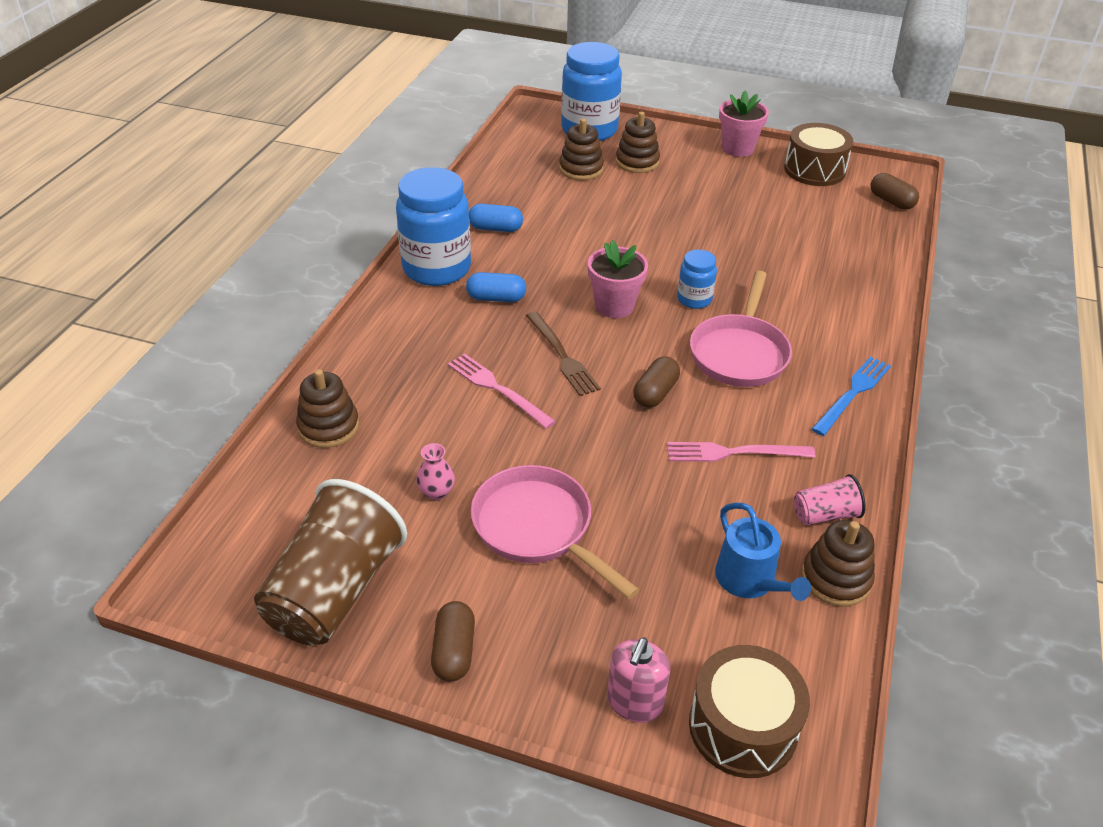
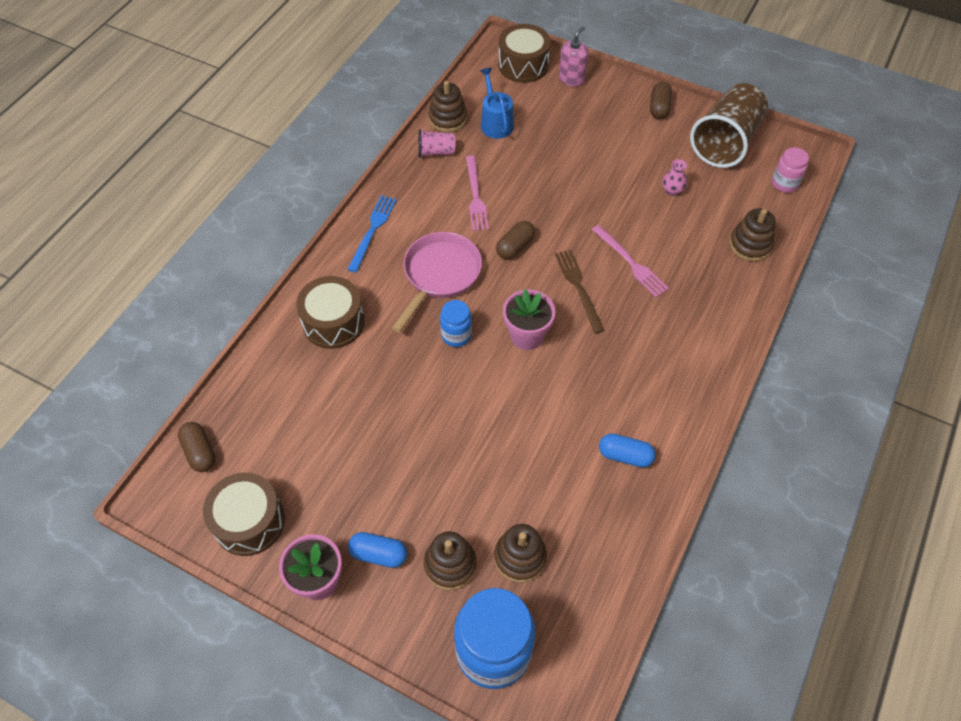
camera: 170 degrees left, 15 degrees up
(250, 523) = (784, 183): none -> pink jar
(437, 268) = (682, 401): blue jar -> none
(496, 298) = (628, 356): blue capsule -> blue capsule (379, 554)
(538, 528) = (610, 162): pink pan -> none
(734, 452) = (475, 196): pink fork -> pink fork turned 75 degrees clockwise
(837, 298) = (333, 322): none -> brown drum
(852, 393) = (372, 230): blue fork -> blue fork turned 150 degrees clockwise

